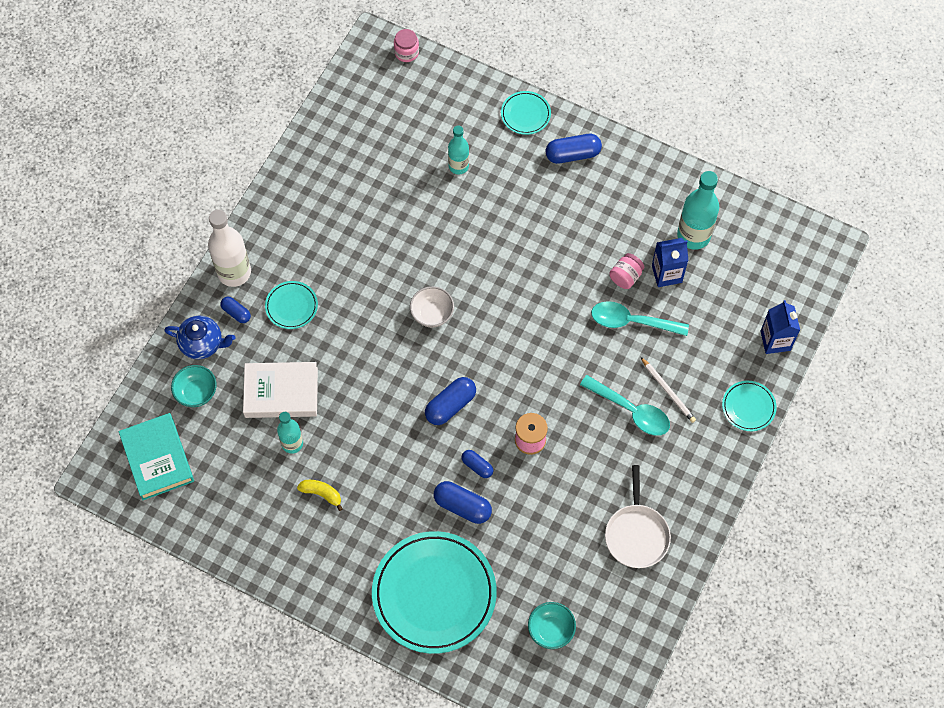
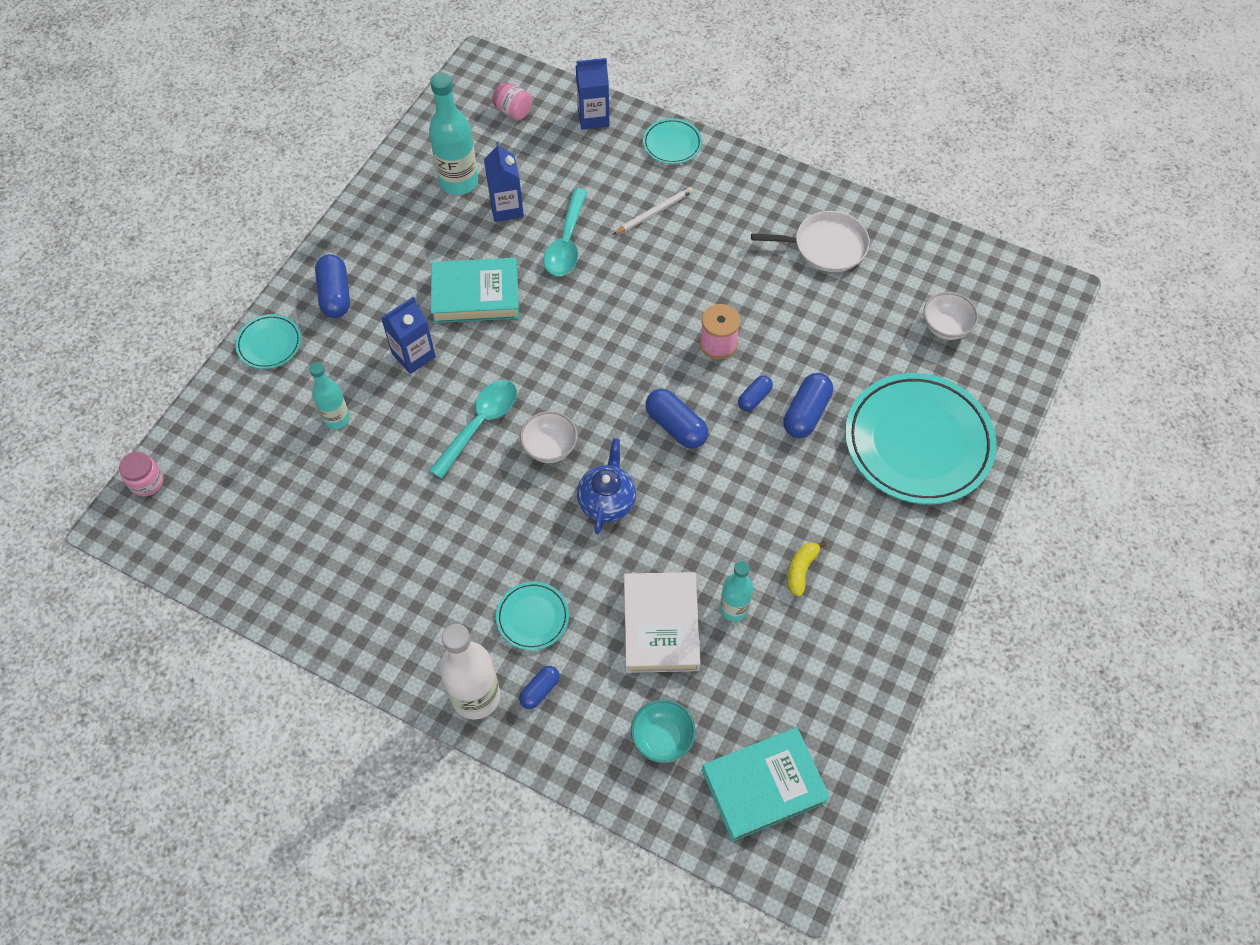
camera: 90 degrees left, 5 degrees down
(202, 344) = (587, 734): blue teapot -> blue teapot (607, 501)
(516, 214) = (413, 355): none -> blue carton
(551, 630) = (945, 327): turquoise bowl -> white bowl
(575, 255) = (475, 295): none -> turquoise book
(625, 277) = (508, 247): pink jar -> pink jar (513, 111)
(631, 411) = (679, 246): turquoise spoon -> turquoise spoon (480, 424)

